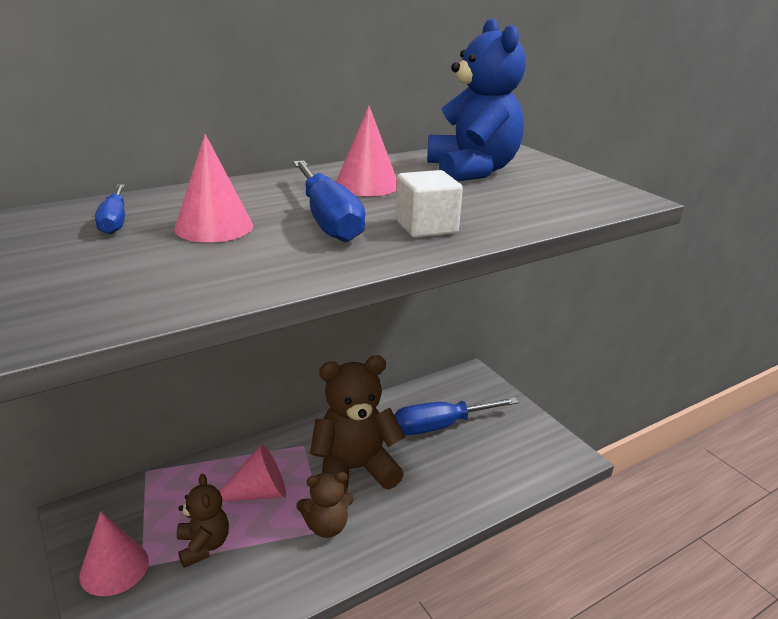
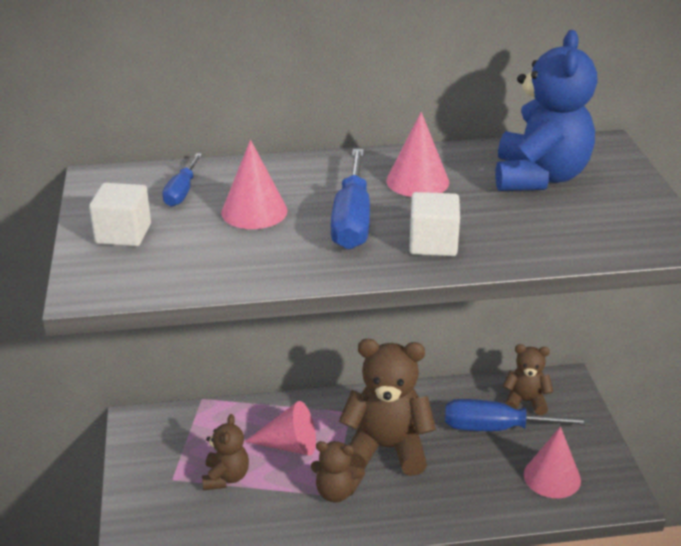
camera: 25 degrees right, 5 degrees up
(56, 268) = (123, 234): none -> white cube
(114, 568) = (151, 474): pink cone -> pink cone (552, 477)
(451, 398) = (525, 401): none -> brown teddy bear

